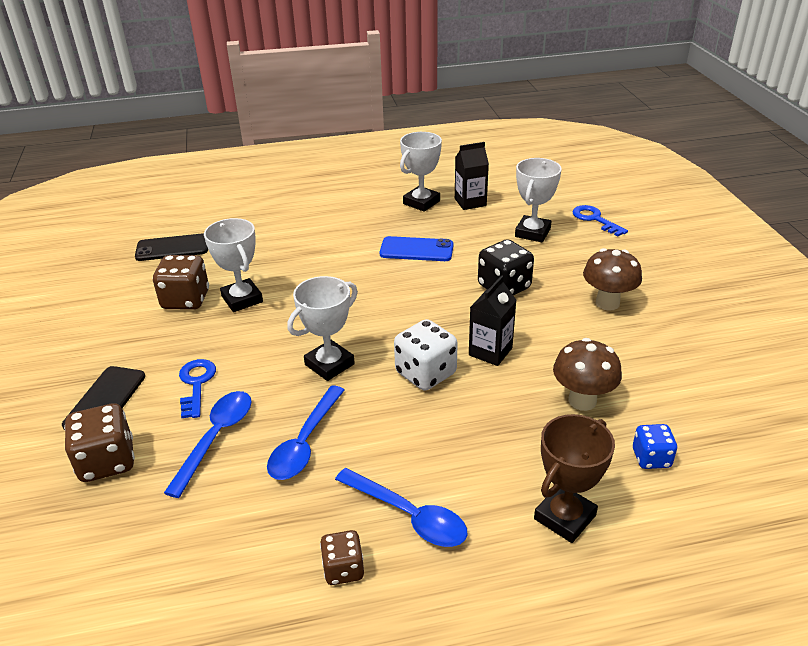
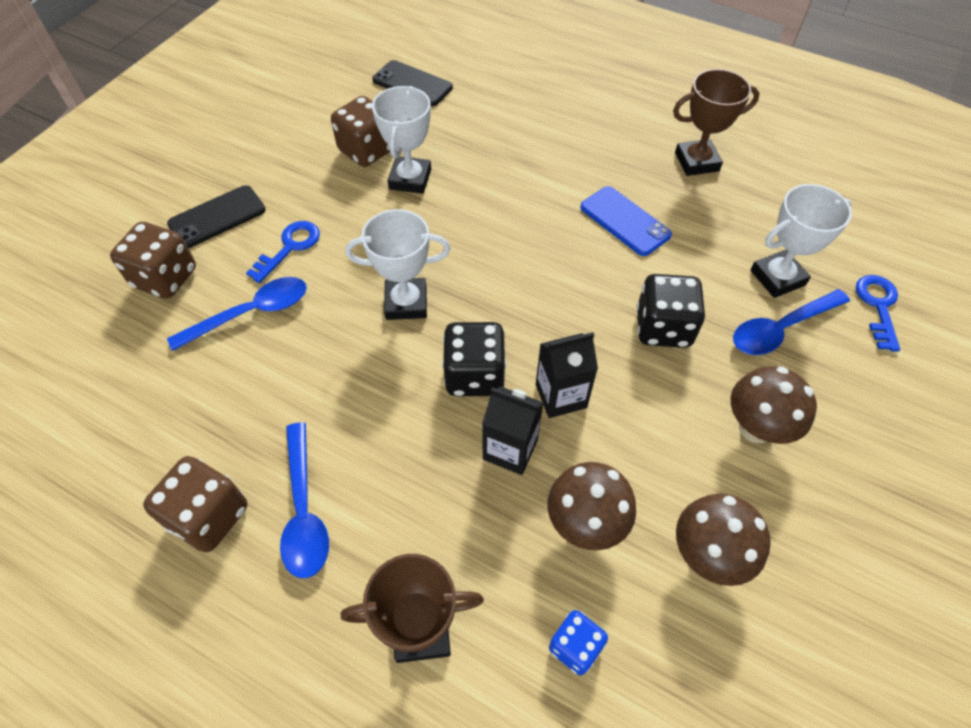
camera: 40 degrees right, 20 degrees up
(305, 442) = (305, 370): blue spoon -> blue spoon (781, 329)
(343, 569) = (209, 516): brown dice -> brown dice, size x1.64
(421, 202) = (696, 162): white trophy -> brown trophy
(425, 373) = (474, 375): white dice -> black dice
(470, 202) = (751, 193): black carton -> black carton (510, 449)
(657, 371) = (707, 555): none -> brown mushroom

